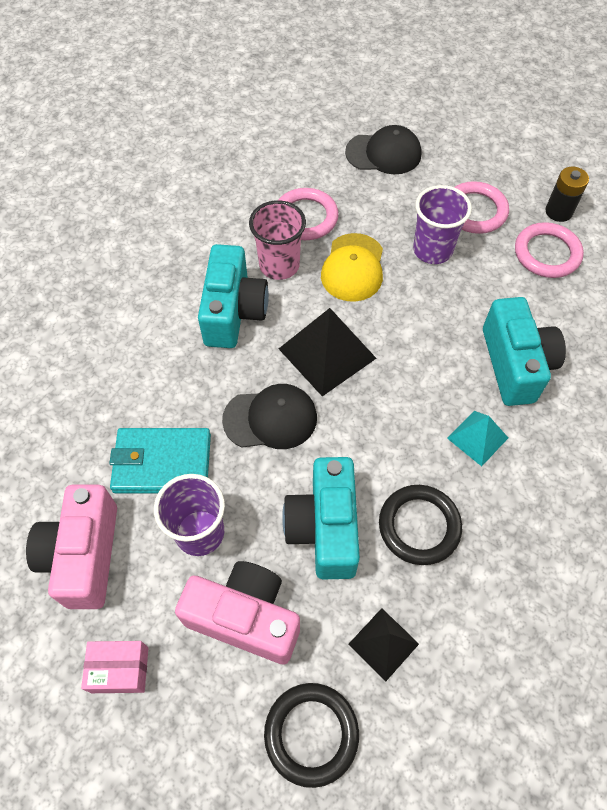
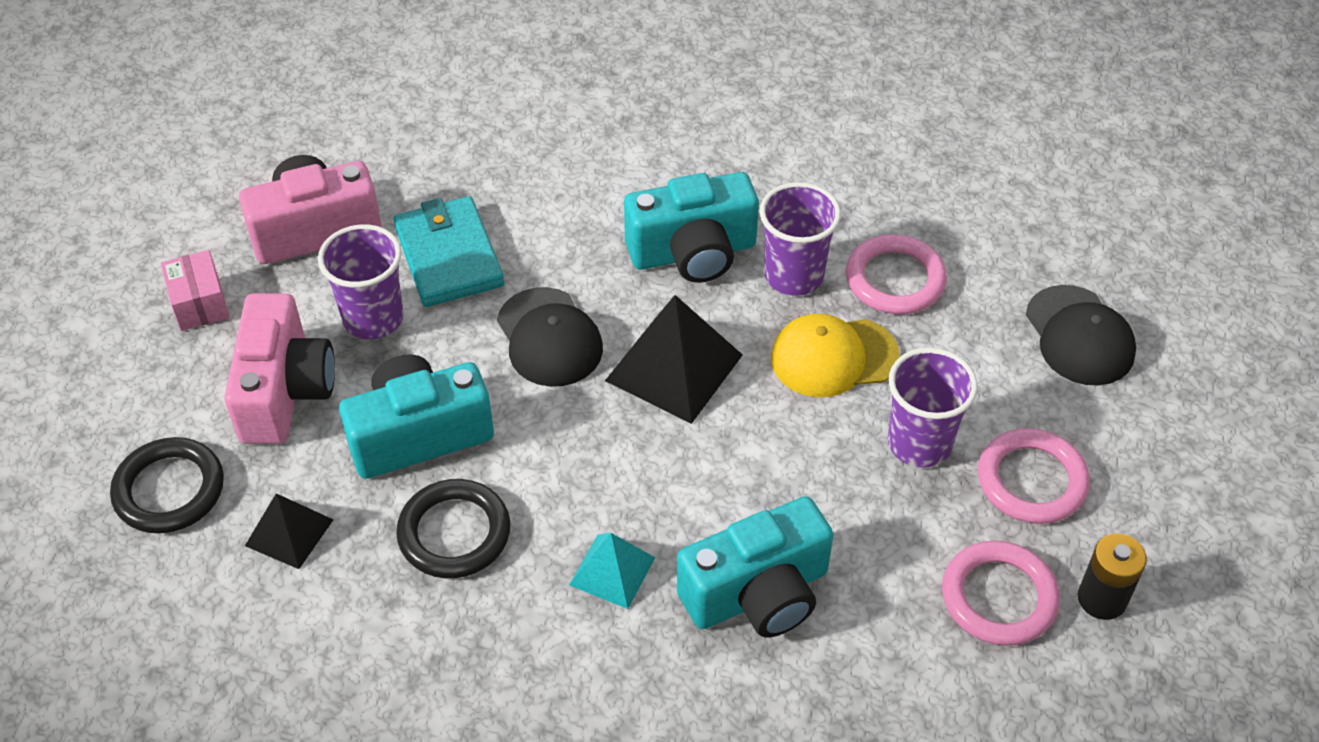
camera: 70 degrees right, 10 degrees down
(279, 265) = (793, 276): pink cup -> purple cup

